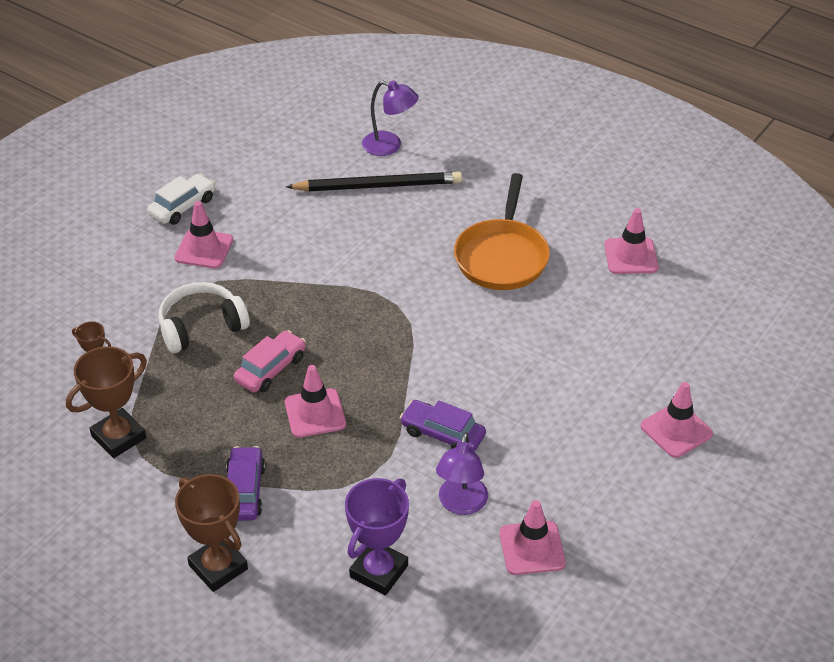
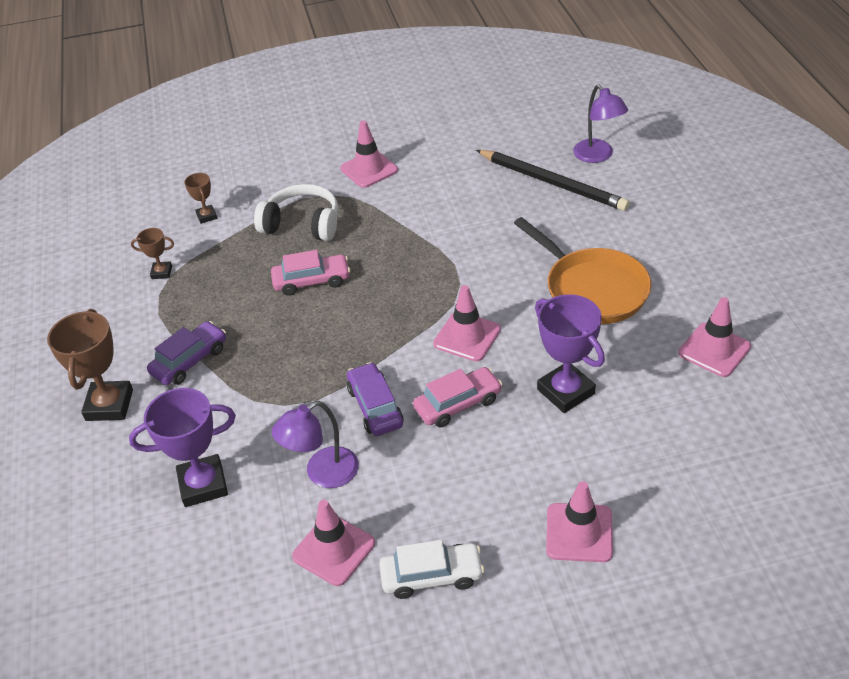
camera: 45 degrees right, 0 degrees up
(118, 437) = (161, 272): brown trophy -> brown trophy, size x0.52
(183, 206) = (390, 132): white car -> white car (432, 576)
(315, 413) = (302, 332): pink traffic cone -> pink traffic cone (467, 336)
(501, 395) = (458, 404): none -> pink car
(502, 256) = (592, 289): orange pan -> orange pan turned 90 degrees counterclockwise
(565, 342) = (565, 391): none -> purple trophy

